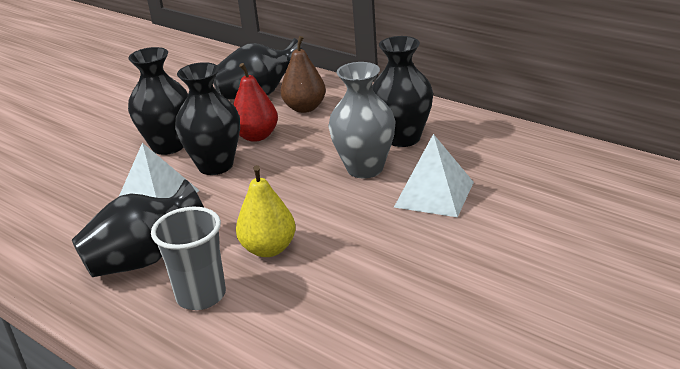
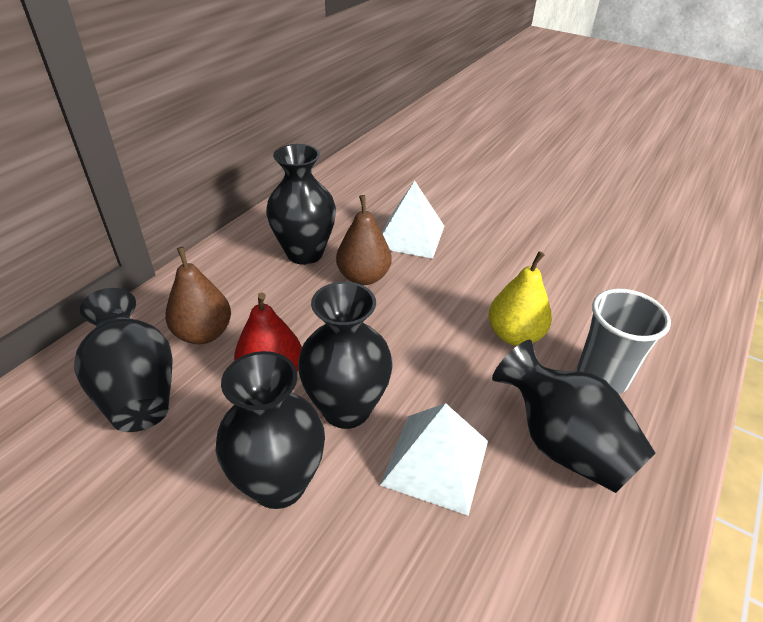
camera: 100 degrees left, 10 degrees up
(365, 168) = (363, 277): grey vase -> brown pear

